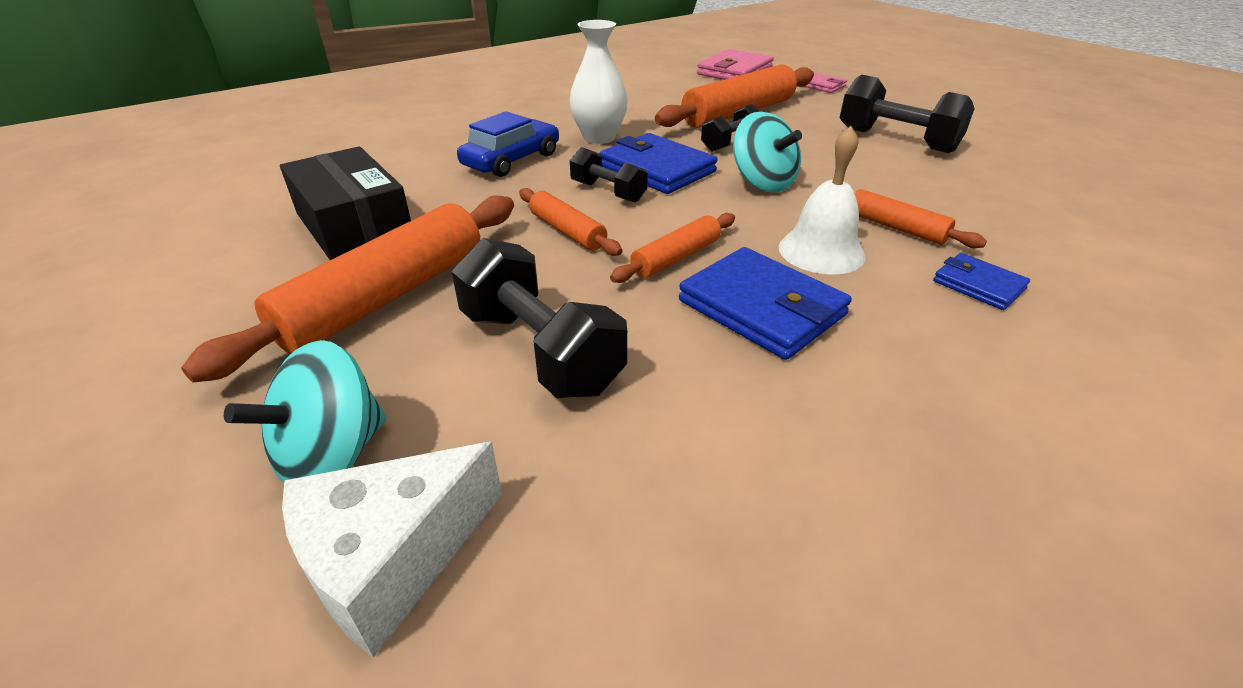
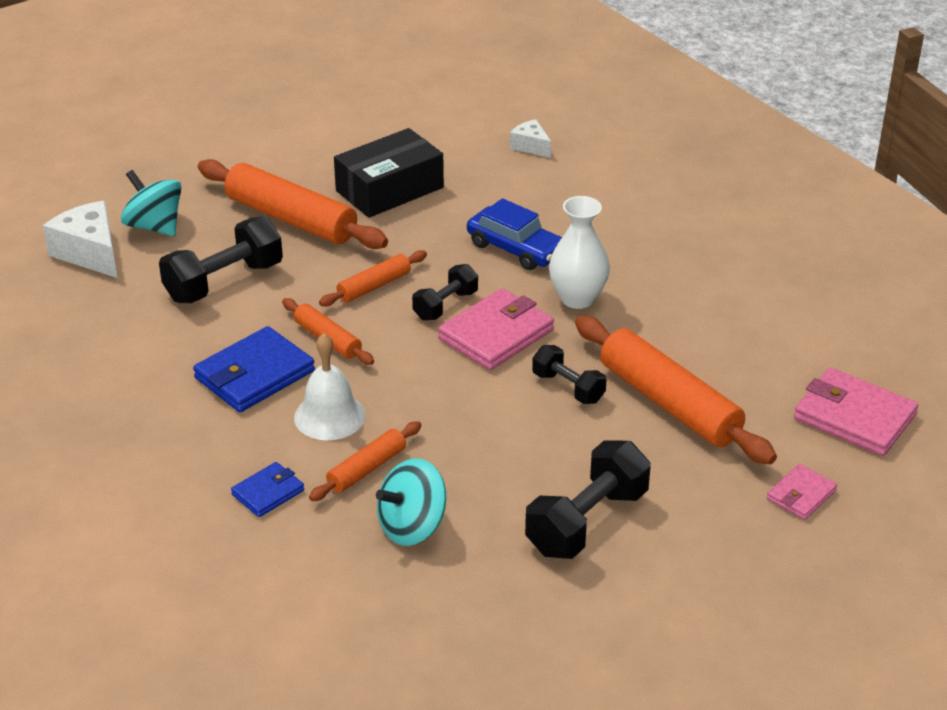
camera: 90 degrees right, 0 degrees up
(320, 152) = (530, 146): none -> white cheese
(657, 169) = (496, 334): blue wallet -> pink wallet
(762, 183) = (464, 399): turquoise spinning top -> turquoise spinning top (412, 526)

